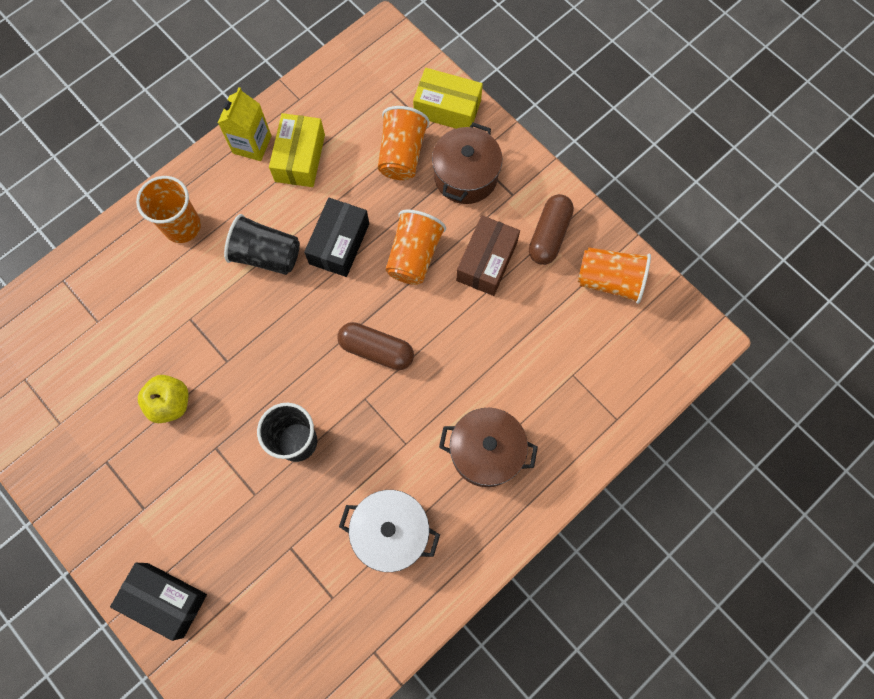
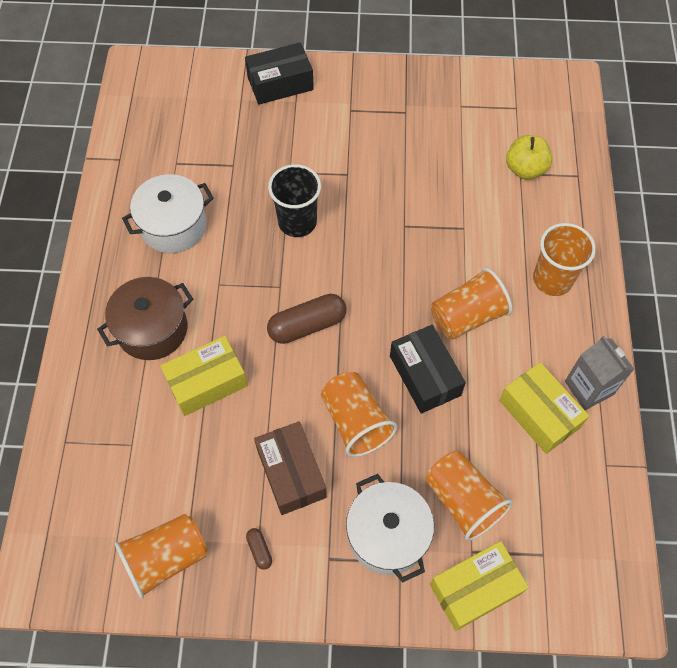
camera: 135 degrees right, 10 degrees down
(170, 403) = (408, 172): yellow apple -> yellow apple (525, 169)
(252, 144) = (589, 388): yellow carton -> grey carton
(266, 255) = (467, 316): black cup -> orange cup
(465, 176) = (387, 535): brown pot -> white pot
(484, 373) = (207, 382): none -> yellow box
(549, 235) = (259, 550): brown capsule -> brown capsule, size x0.46

